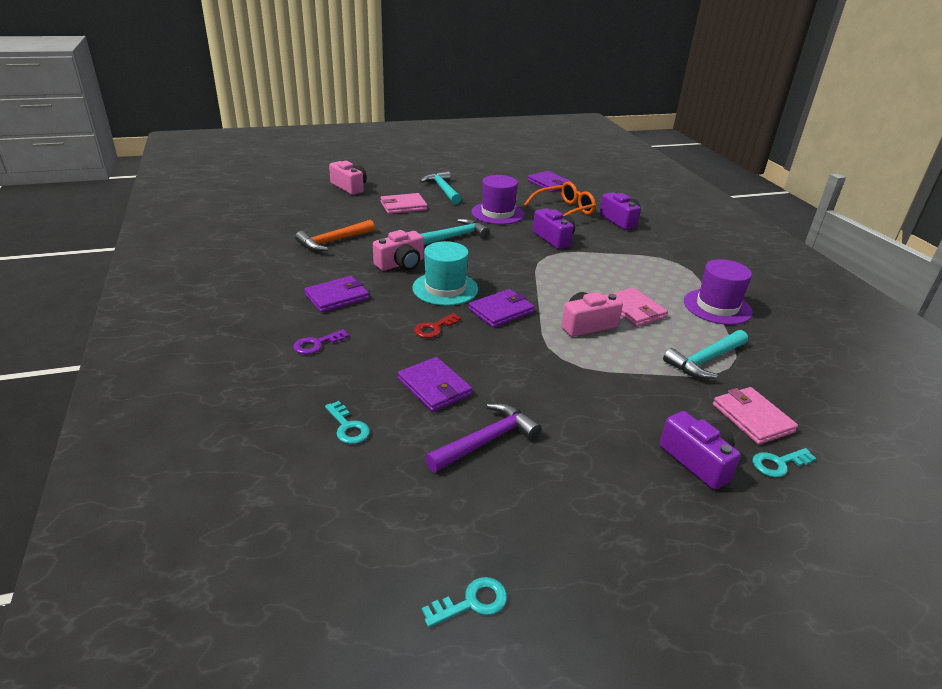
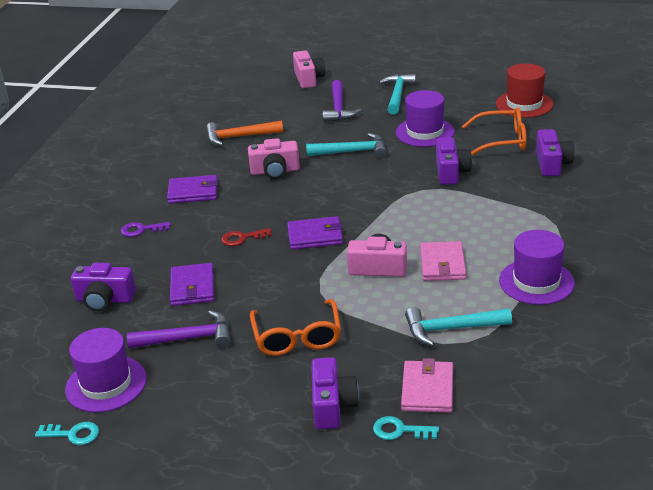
camera: 35 degrees right, 0 degrees up
(348, 427) = (105, 300): turquoise key -> purple camera
(403, 206) = (338, 109): pink wallet -> purple hammer
(445, 288) = (289, 203): turquoise hat -> none
(448, 523) = (106, 384): none -> purple hat
(549, 184) = (524, 104): purple wallet -> red hat
(590, 406) = (297, 337): none -> orange glasses

